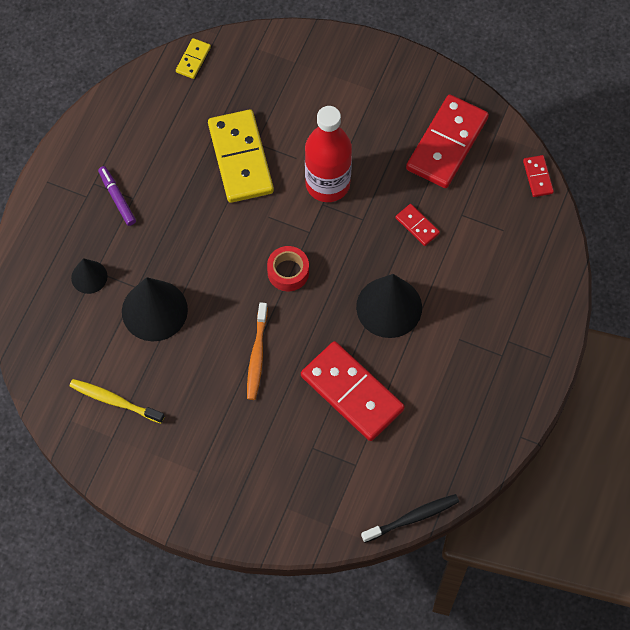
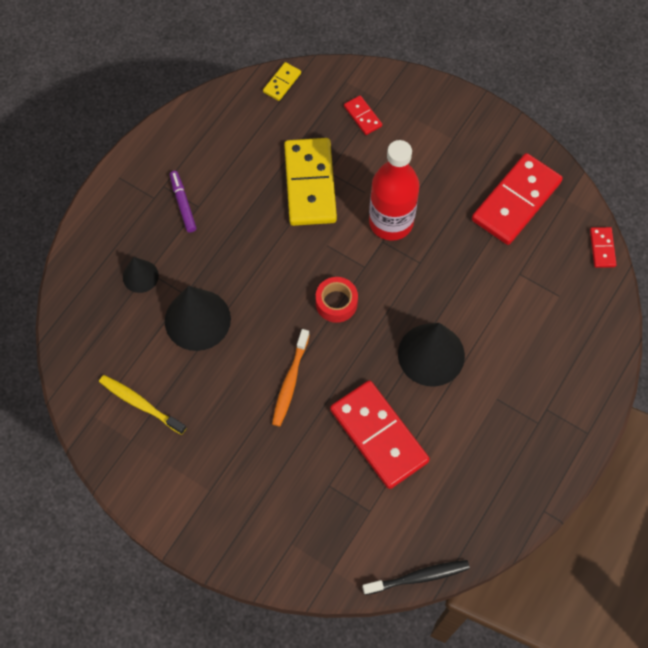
camera: 10 degrees right, 0 degrees up
(417, 225) = (473, 277): red domino -> red domino (363, 116)

